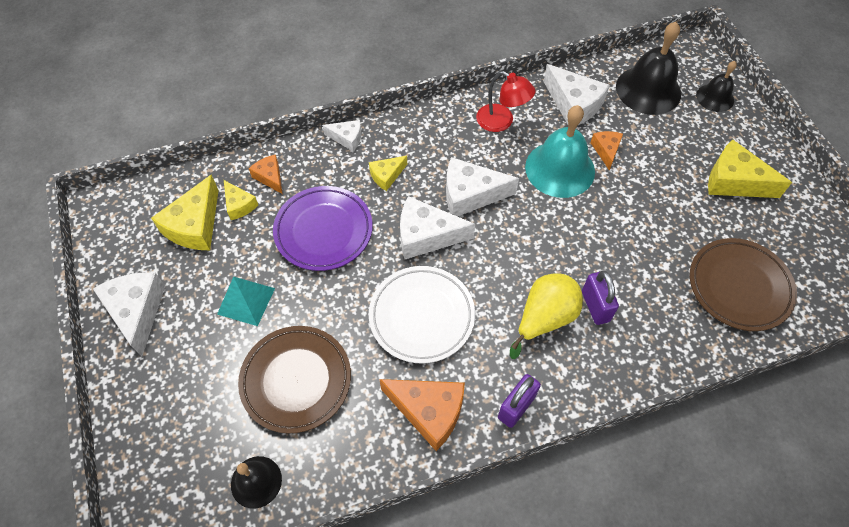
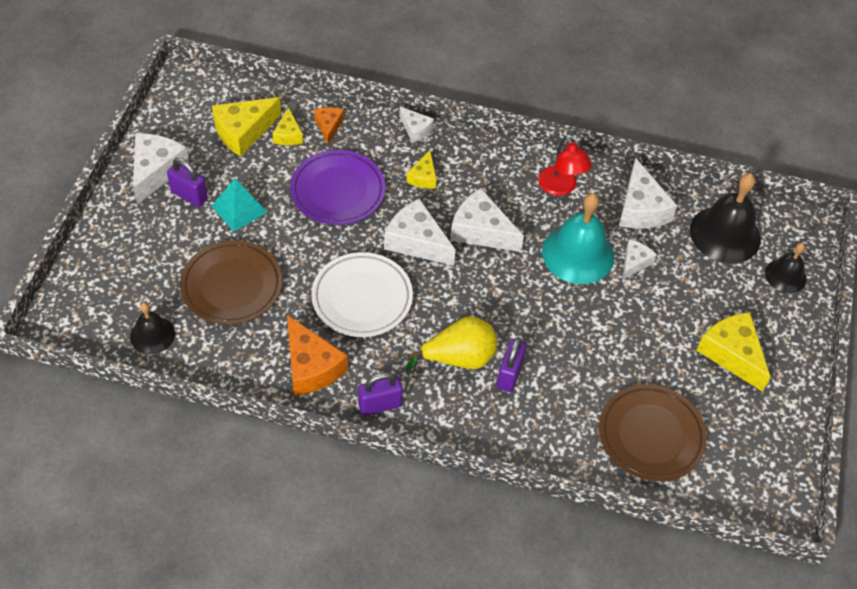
camera: 30 degrees right, 5 degrees down
(188, 317) = (189, 195): none -> purple padlock
(386, 176) = (423, 177): yellow cheese -> yellow cheese turned 75 degrees counterclockwise
(606, 150) = (634, 262): orange cheese -> white cheese

